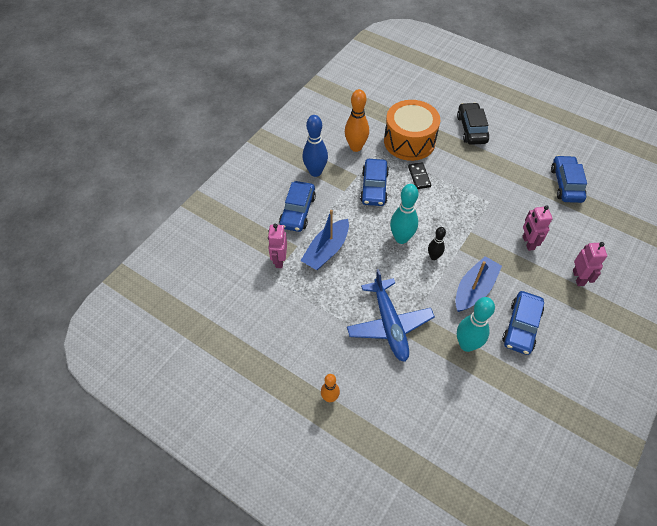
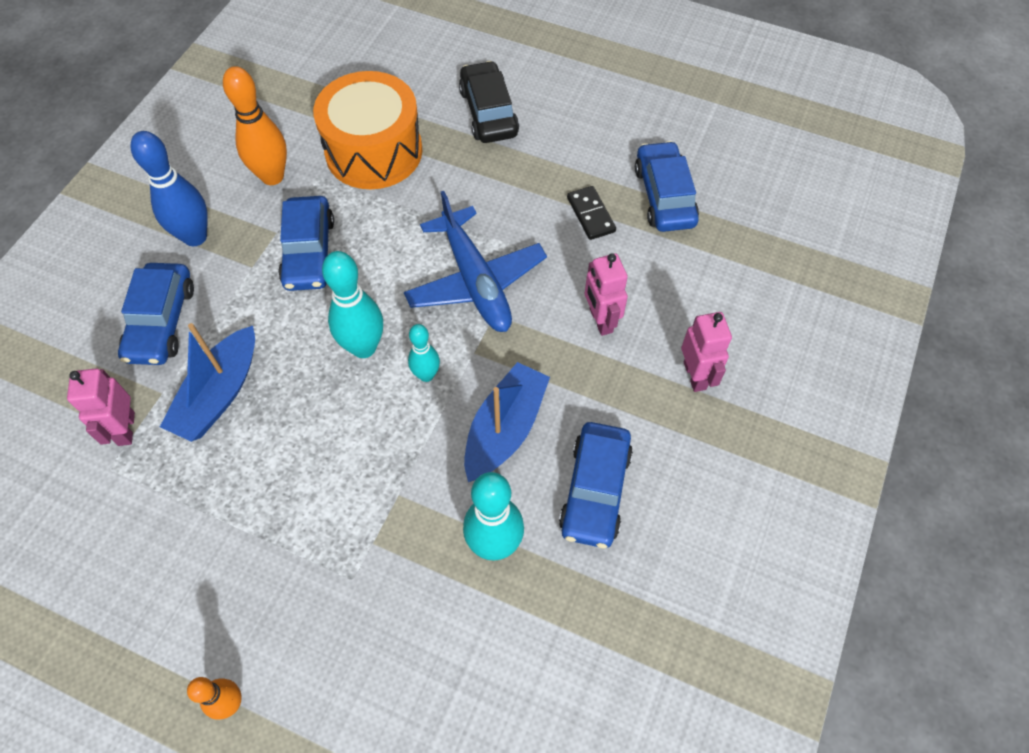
camera: 10 degrees left, 5 degrees up
(389, 325) = (345, 528): blue plane -> blue plane (475, 281)
(419, 177) = (394, 219): black domino -> black domino (591, 214)
(434, 257) = (426, 375): black bowling pin -> turquoise bowling pin

